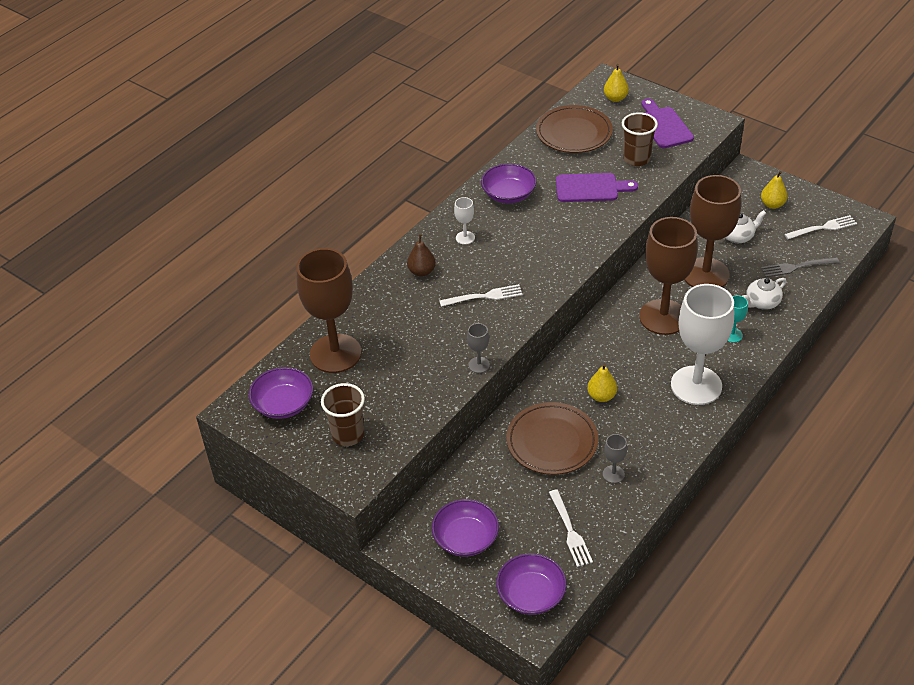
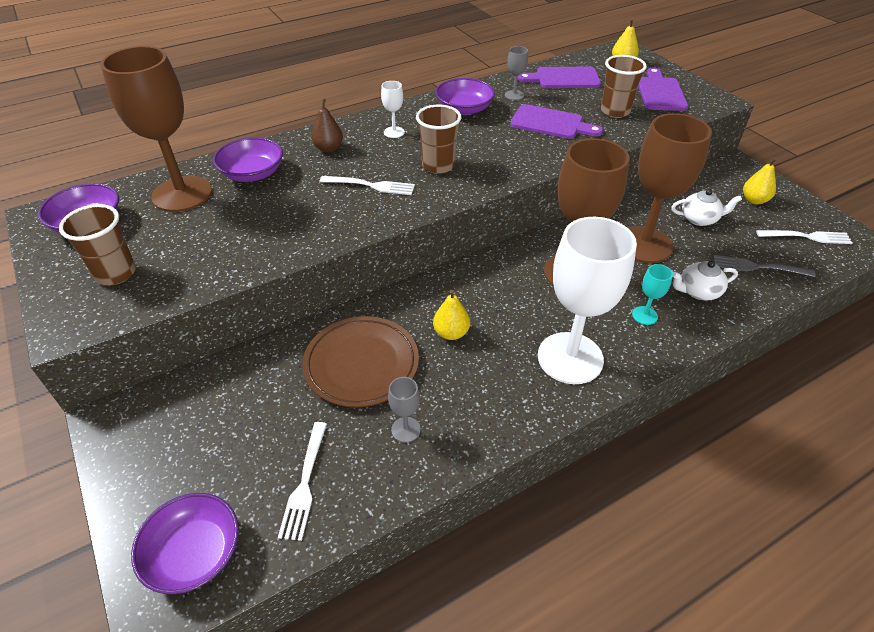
camera: 20 degrees right, 0 degrees up
(466, 538) = (181, 443): purple bowl -> purple bowl (252, 173)
(479, 365) = (311, 247): grey goblet -> grey goblet (514, 95)
(525, 260) = (438, 166): none -> brown cup
(574, 133) = (563, 78): brown plate -> purple cutting board

